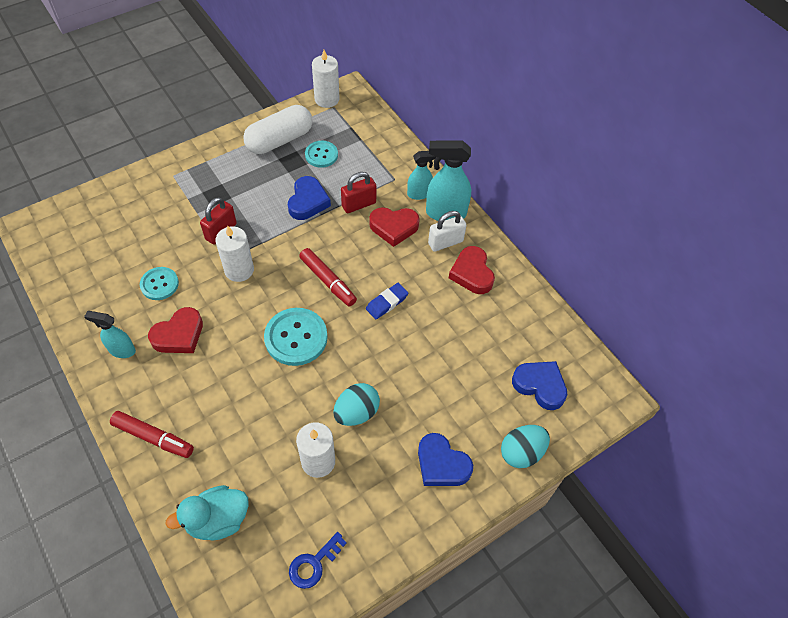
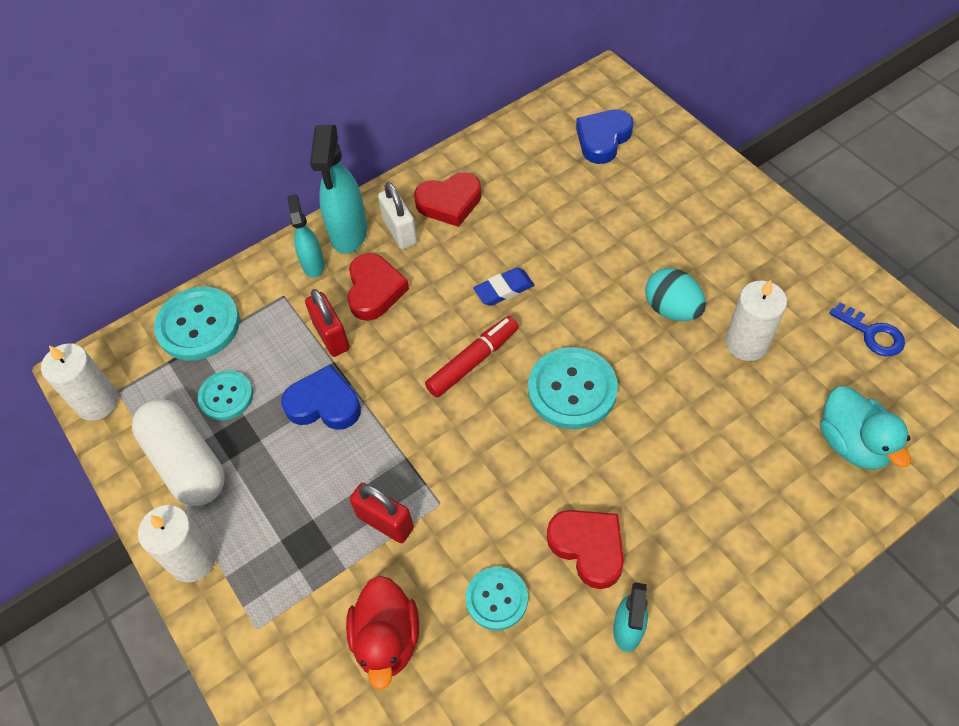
camera: 85 degrees left, 0 degrees up
(150, 232) = (387, 639): none -> red duck
(153, 437) = (761, 547): red marker -> none
(239, 270) = (461, 482): white candle -> white candle (193, 559)
(376, 139) = (198, 325): none -> turquoise button
(387, 303) = (504, 289): blue eraser -> blue eraser turned 75 degrees counterclockwise
(441, 464) = (720, 223): blue heart -> none
(521, 452) = (688, 155): turquoise egg -> none

